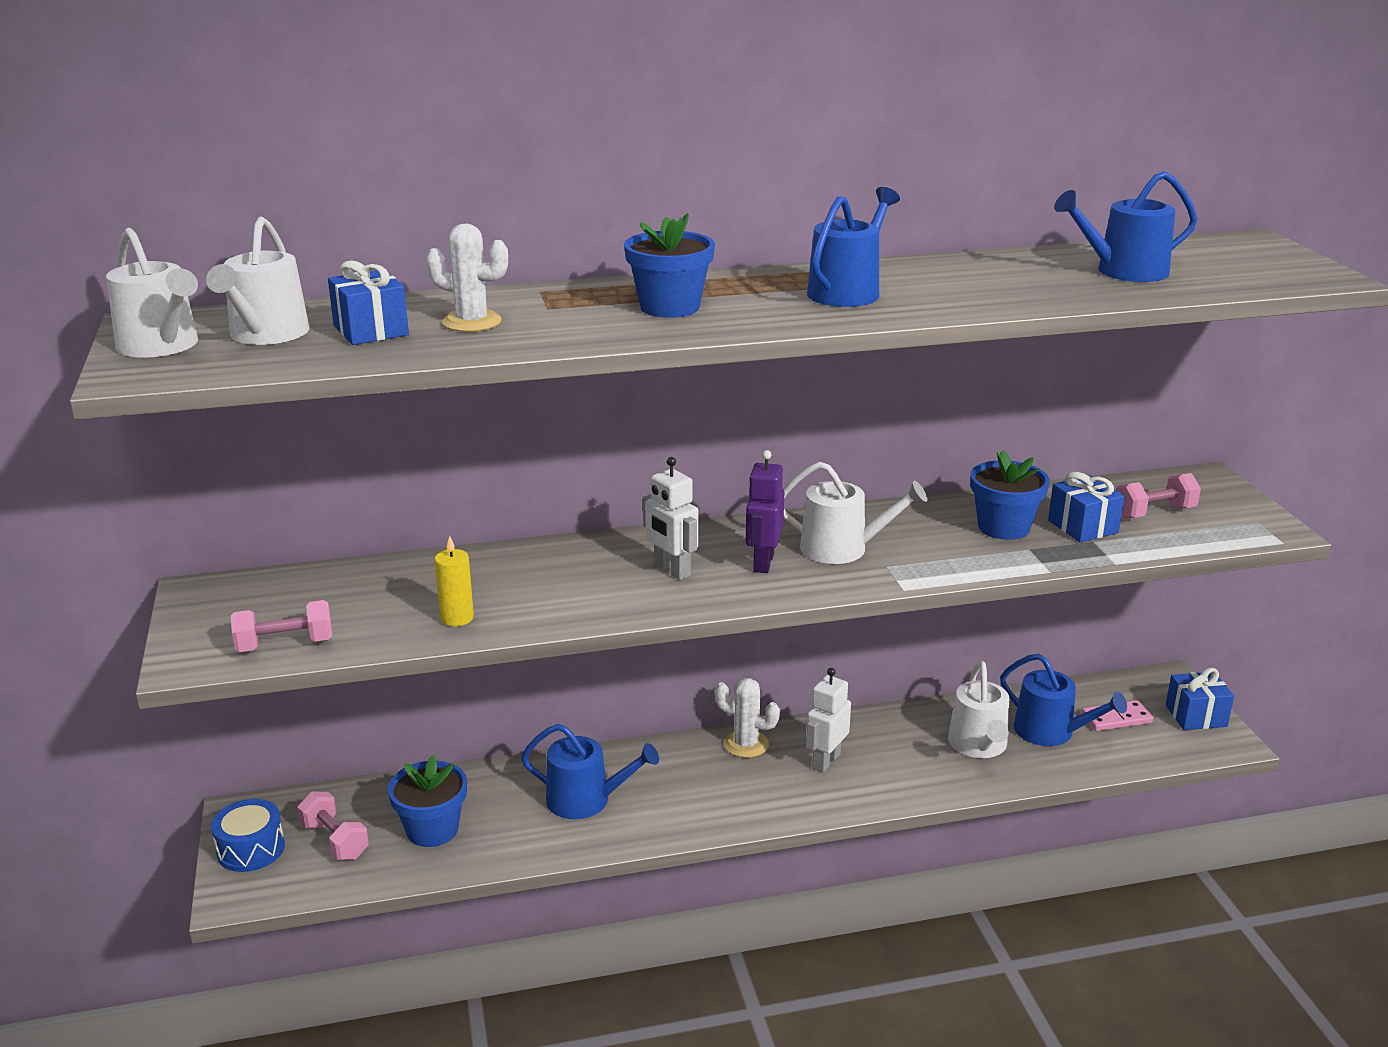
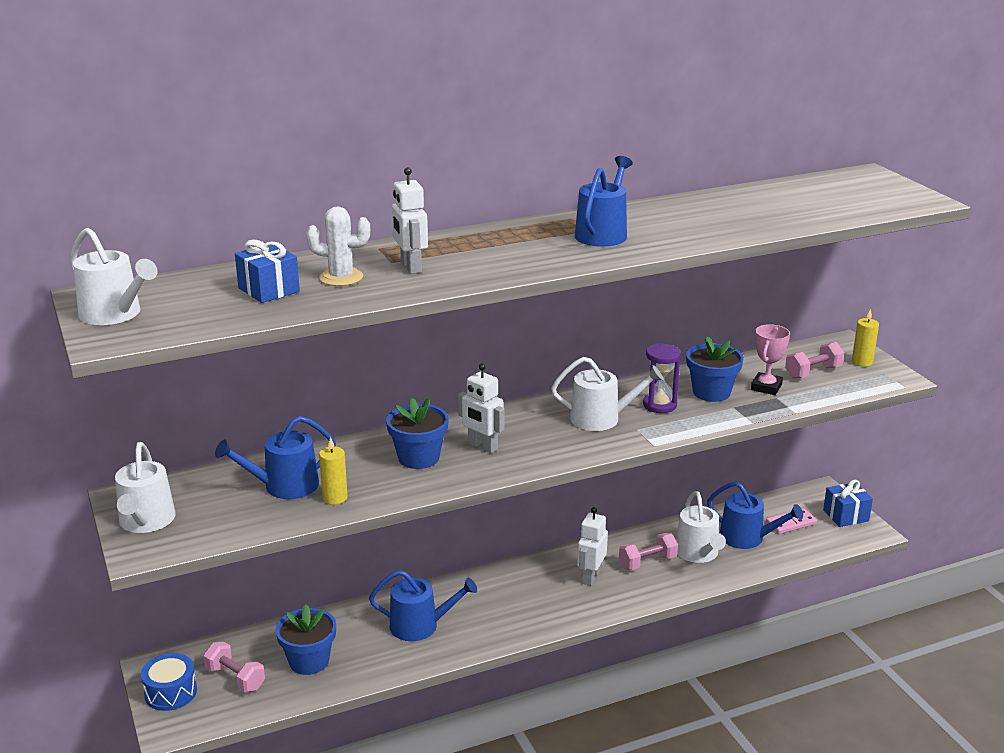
camera: 10 degrees left, 0 degrees up
(266, 335) = (190, 299): white watering can -> white watering can (146, 521)
(285, 645) = (211, 531): pink dumbbell -> pink dumbbell (647, 562)
(569, 315) = (410, 267): none -> white robot
(669, 307) = (481, 255): blue flower pot -> blue flower pot (418, 458)
(746, 744) = (528, 571): white cactus -> none
(763, 563) = (547, 434): purple robot -> none
(927, 538) = (659, 405): none -> purple hourglass
(1082, 527) = (766, 387): blue gift -> pink trophy
(1124, 271) = (788, 205): blue watering can -> blue watering can (284, 486)
(1228, 505) = (862, 362): none -> yellow candle

